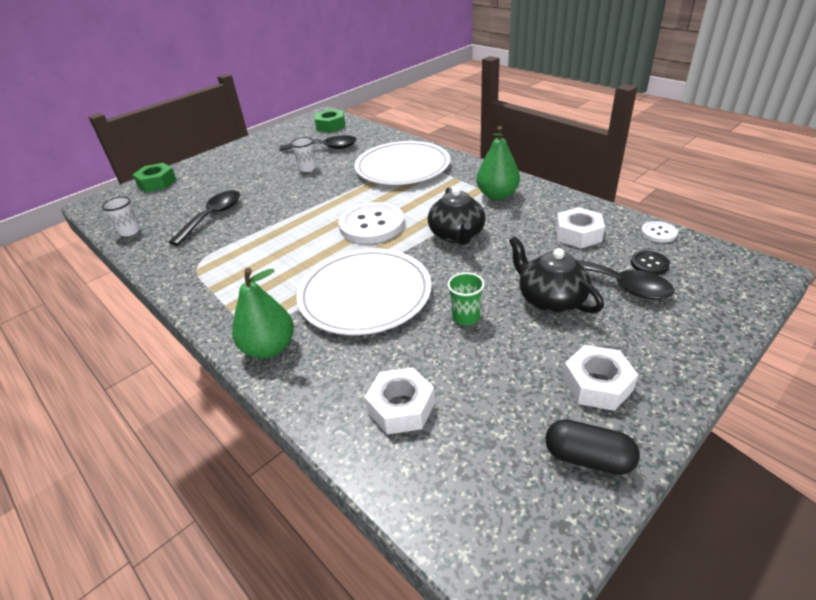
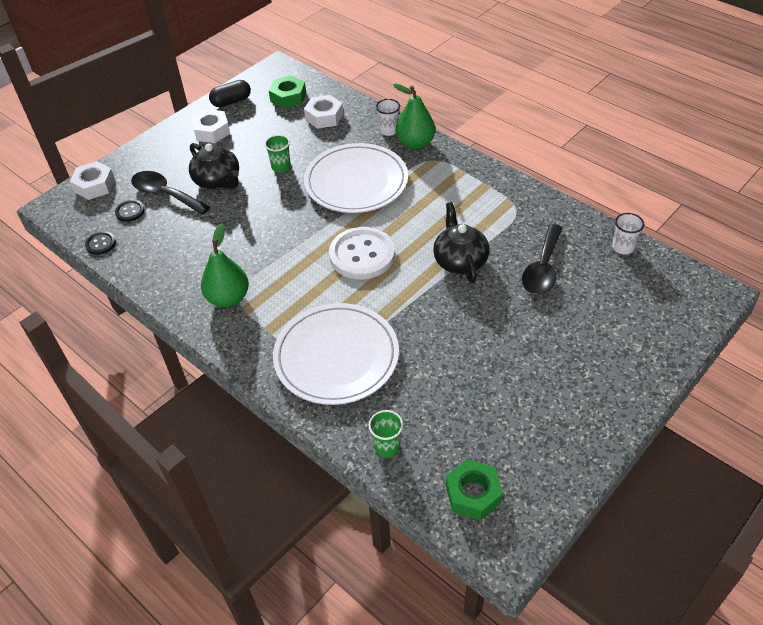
camera: 175 degrees right, 10 degrees up
(157, 183) = (667, 333): green nut -> green nut (288, 97)
(307, 168) = (467, 360): white cup -> white cup (388, 130)
(325, 148) = (459, 414): black spoon -> none
(374, 137) = (387, 446): none -> green cup
(457, 235) = (278, 242): black teapot -> black teapot (460, 261)
(578, 234) = (169, 242): white nut -> white nut (94, 186)
(588, 458) = (231, 101): black capsule -> black capsule turned 45 degrees counterclockwise
(658, 233) = (100, 244): white button -> black button

